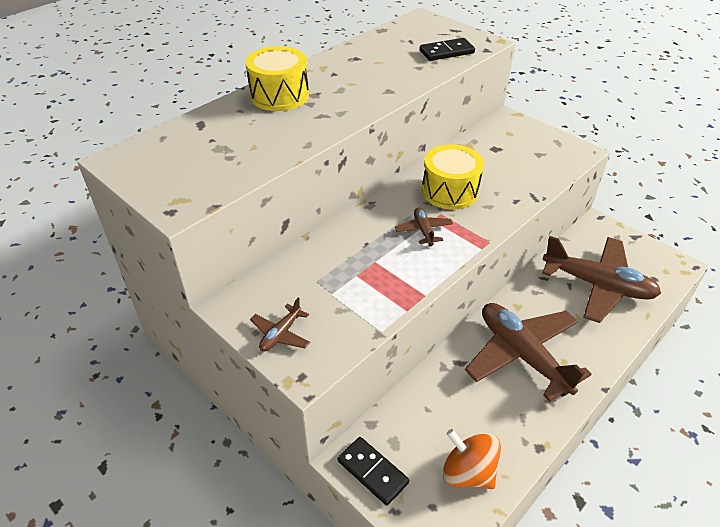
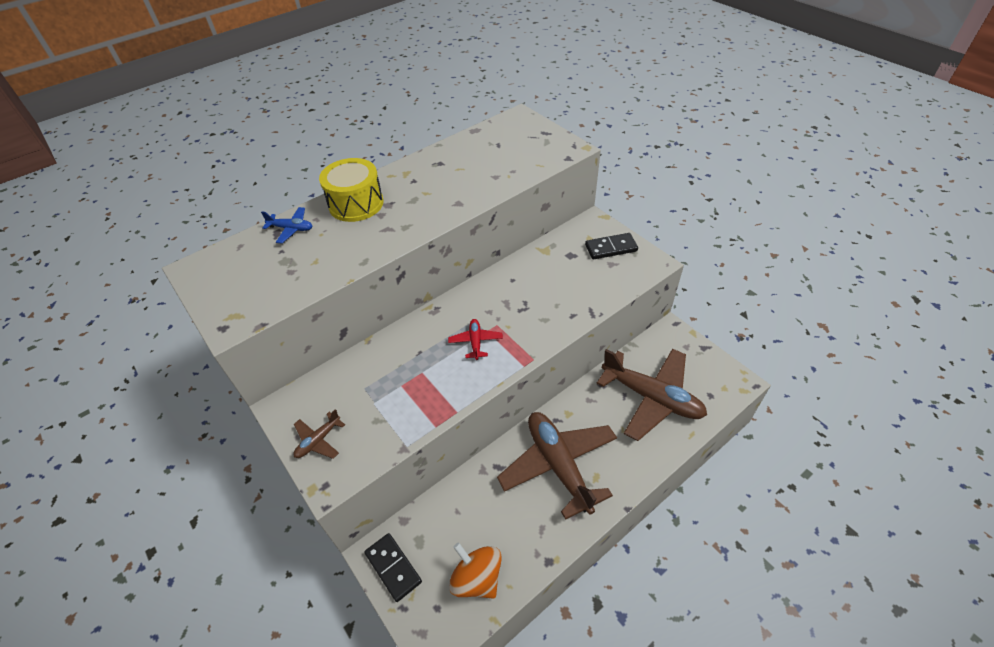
camera: 10 degrees right, 5 degrees up
(216, 120) = (291, 229): none -> blue plane
(423, 230) = (475, 342): brown plane -> red plane
(446, 52) = (528, 159): black domino -> black domino (611, 248)
(450, 191) = (513, 300): yellow drum -> none

